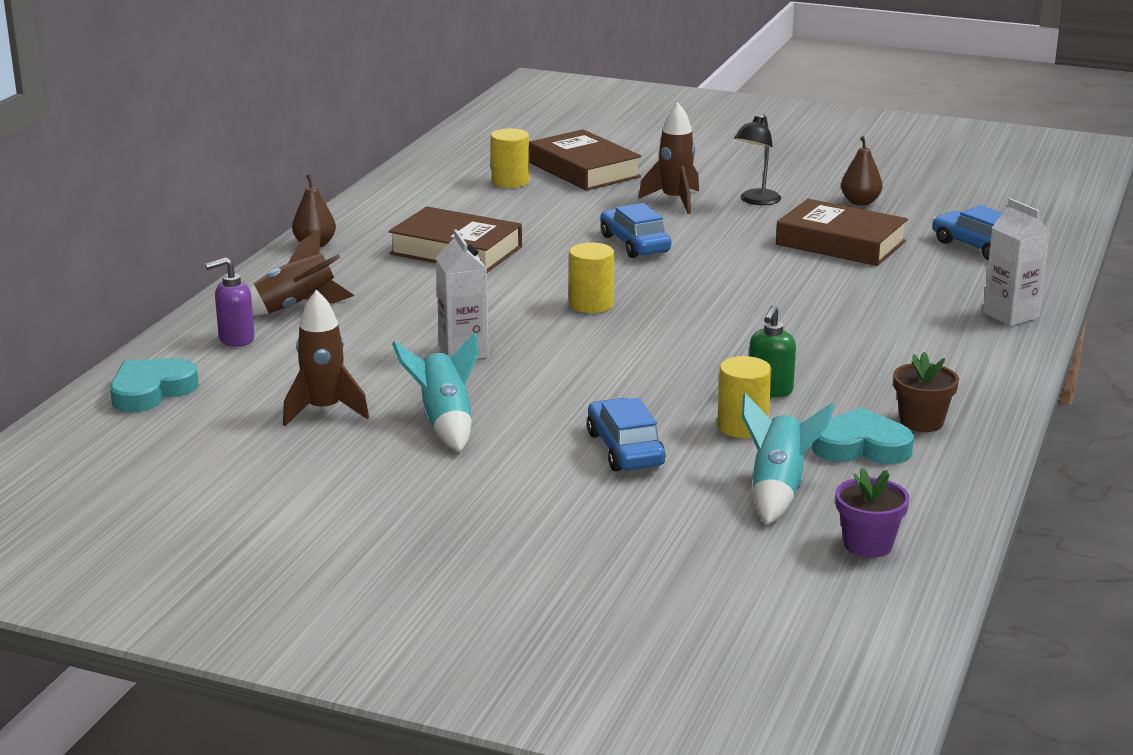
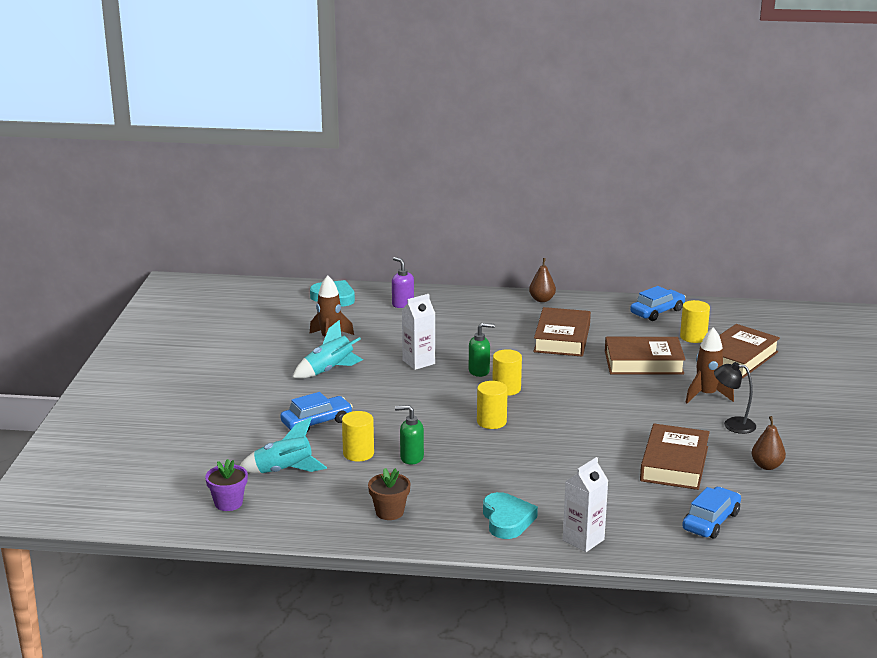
camera: 75 degrees right, 0 degrees up
(296, 308) = (450, 311): brown rocket -> none
(524, 314) = (479, 371): none -> green soap dispenser
(564, 217) = (643, 362): none -> brown book
(635, 244) = (614, 391): blue car -> blue car (657, 312)
(685, 326) = (491, 422): none -> yellow cylinder
(861, 446) = (347, 493): turquoise heart -> turquoise heart (507, 520)

